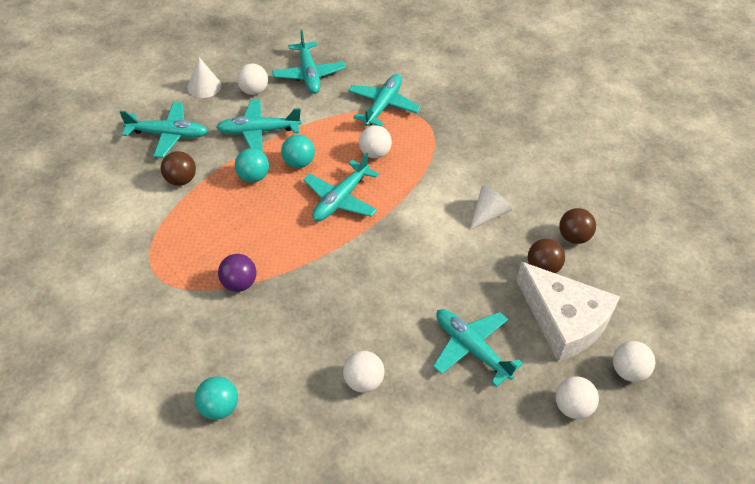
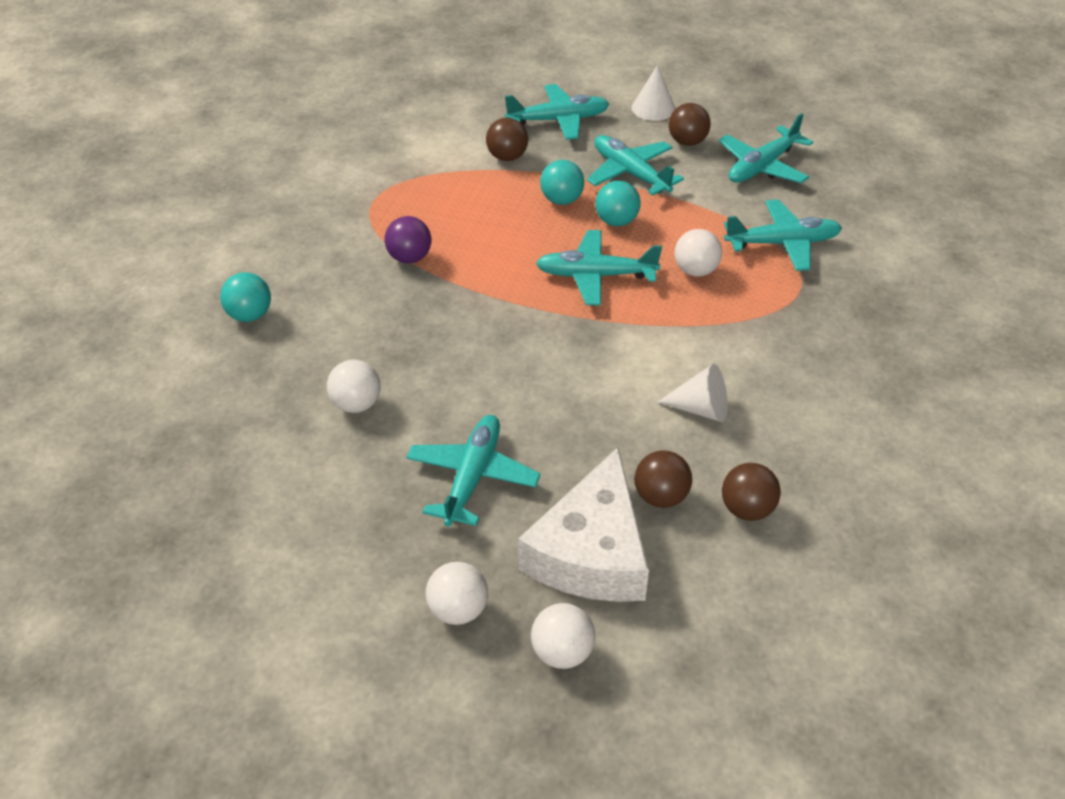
camera: 60 degrees right, 5 degrees down
(168, 135) = (558, 120): turquoise plane -> turquoise plane turned 75 degrees counterclockwise
(253, 91) = (687, 142): white ball -> brown ball

